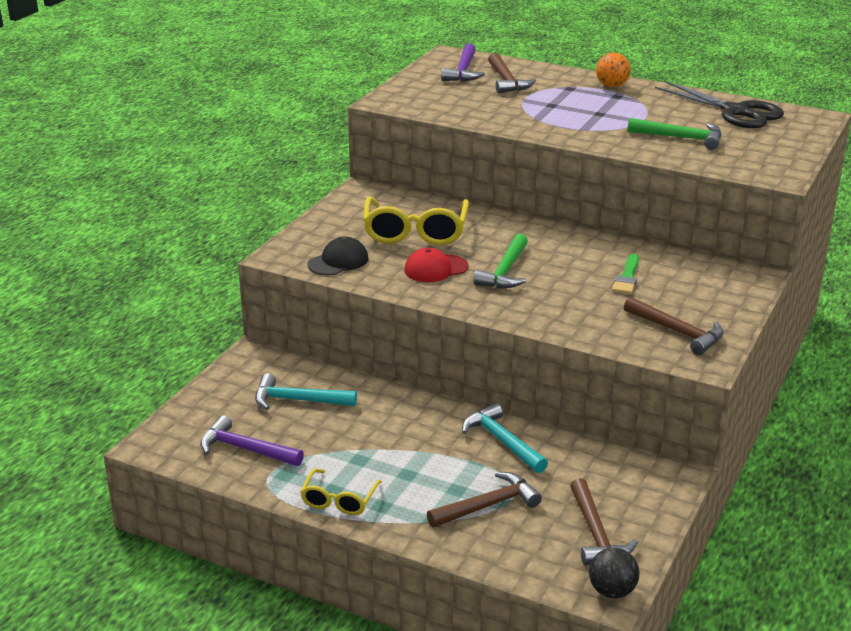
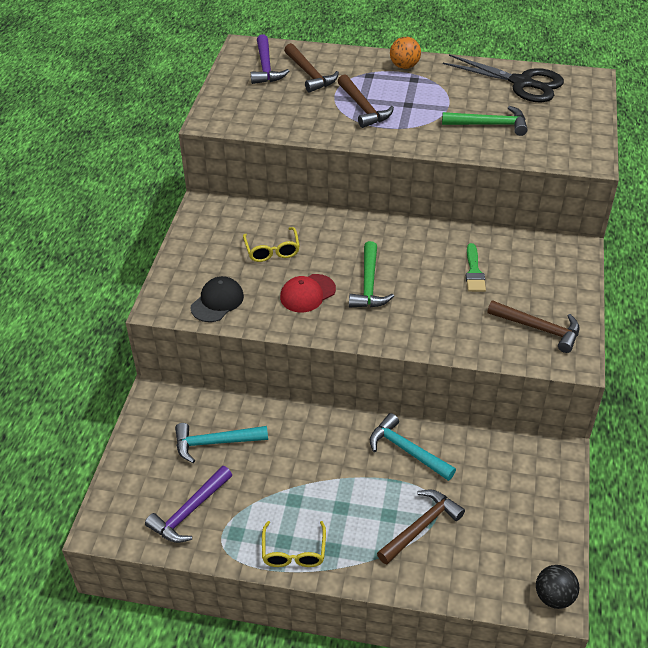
camera: 15 degrees left, 15 degrees up
(245, 449) = (189, 512): purple hammer -> purple hammer turned 60 degrees counterclockwise
(415, 232) = (272, 250): yellow glasses -> yellow glasses, size x0.57
(596, 533) = (519, 536): brown hammer -> brown hammer (363, 108)

